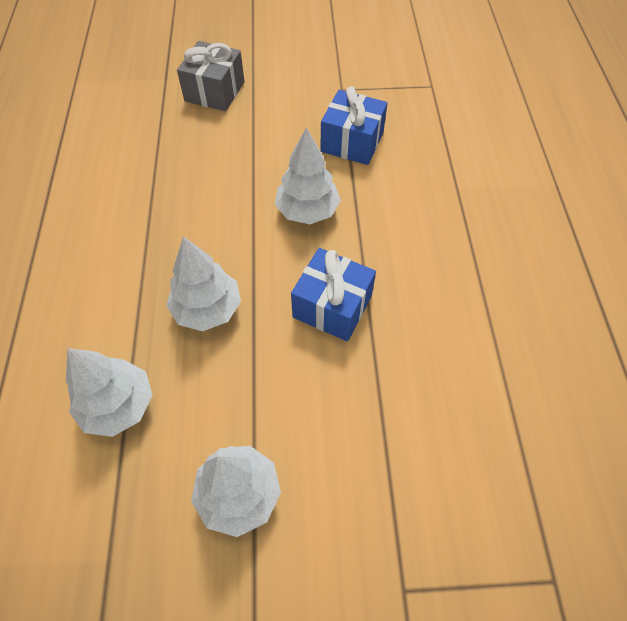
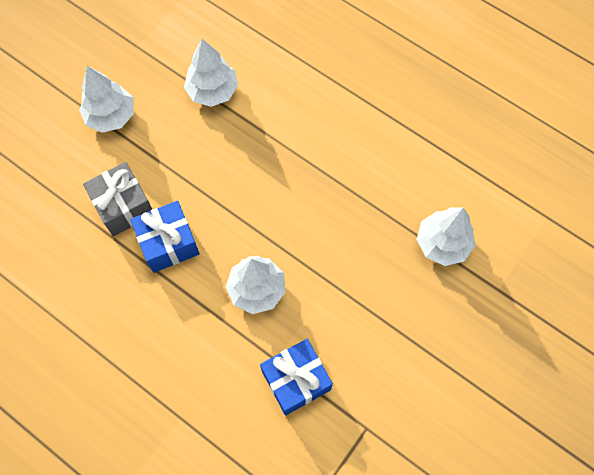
camera: 130 degrees right, 10 degrees up
(207, 309) = (233, 172): white tree -> white tree (442, 243)
(214, 91) = (448, 318): grey gift -> grey gift (123, 206)

